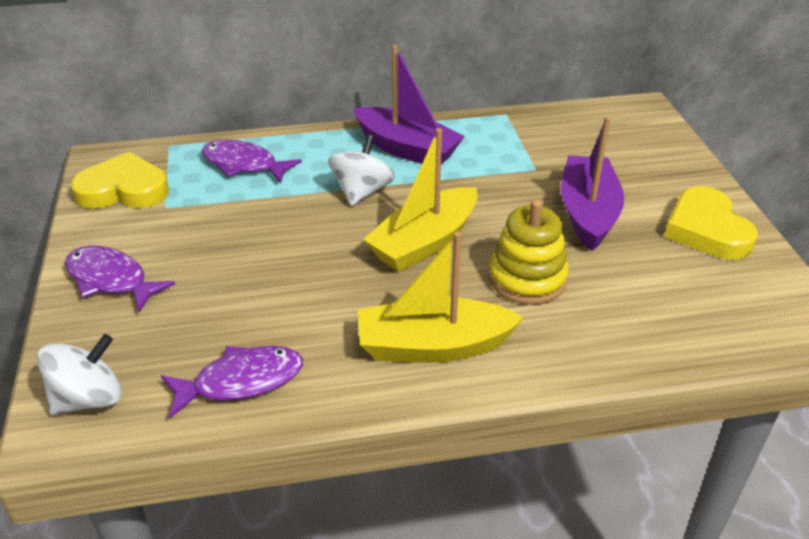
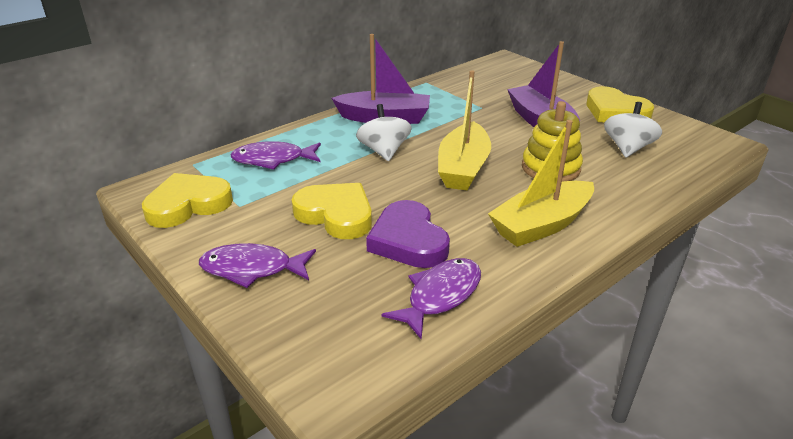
camera: 30 degrees left, 5 degrees down
(89, 399) = (334, 357): white spinning top -> white spinning top (627, 148)
(238, 250) = (336, 215): none -> yellow heart
(276, 307) = (408, 240): none -> purple heart

